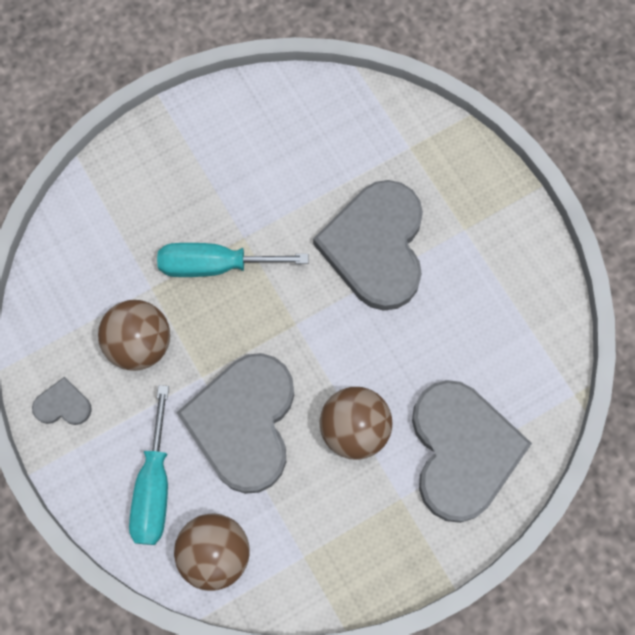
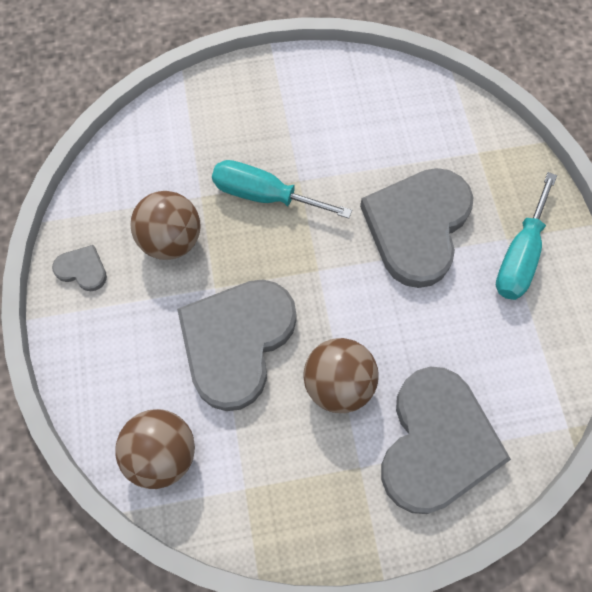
camera: 20 degrees right, 5 degrees down
(154, 486) = (132, 370): turquoise screwdriver -> turquoise screwdriver (519, 255)

